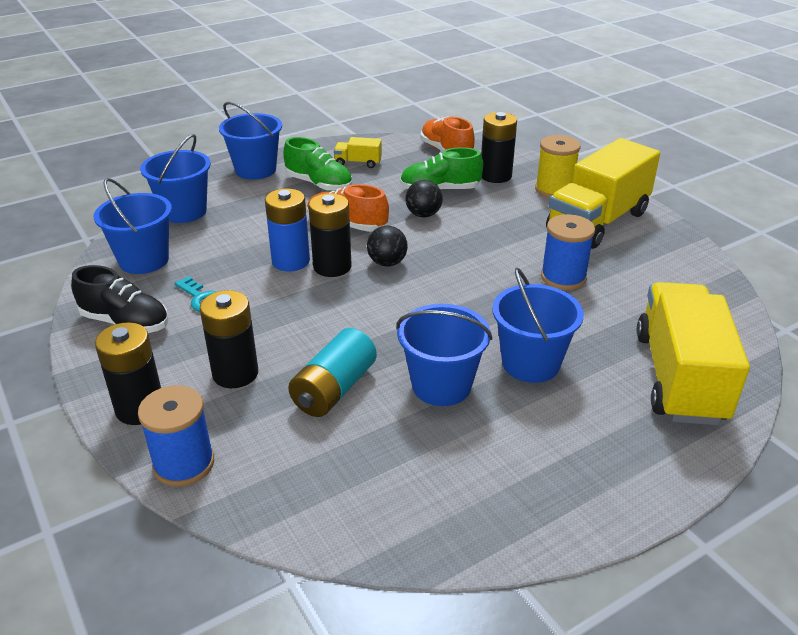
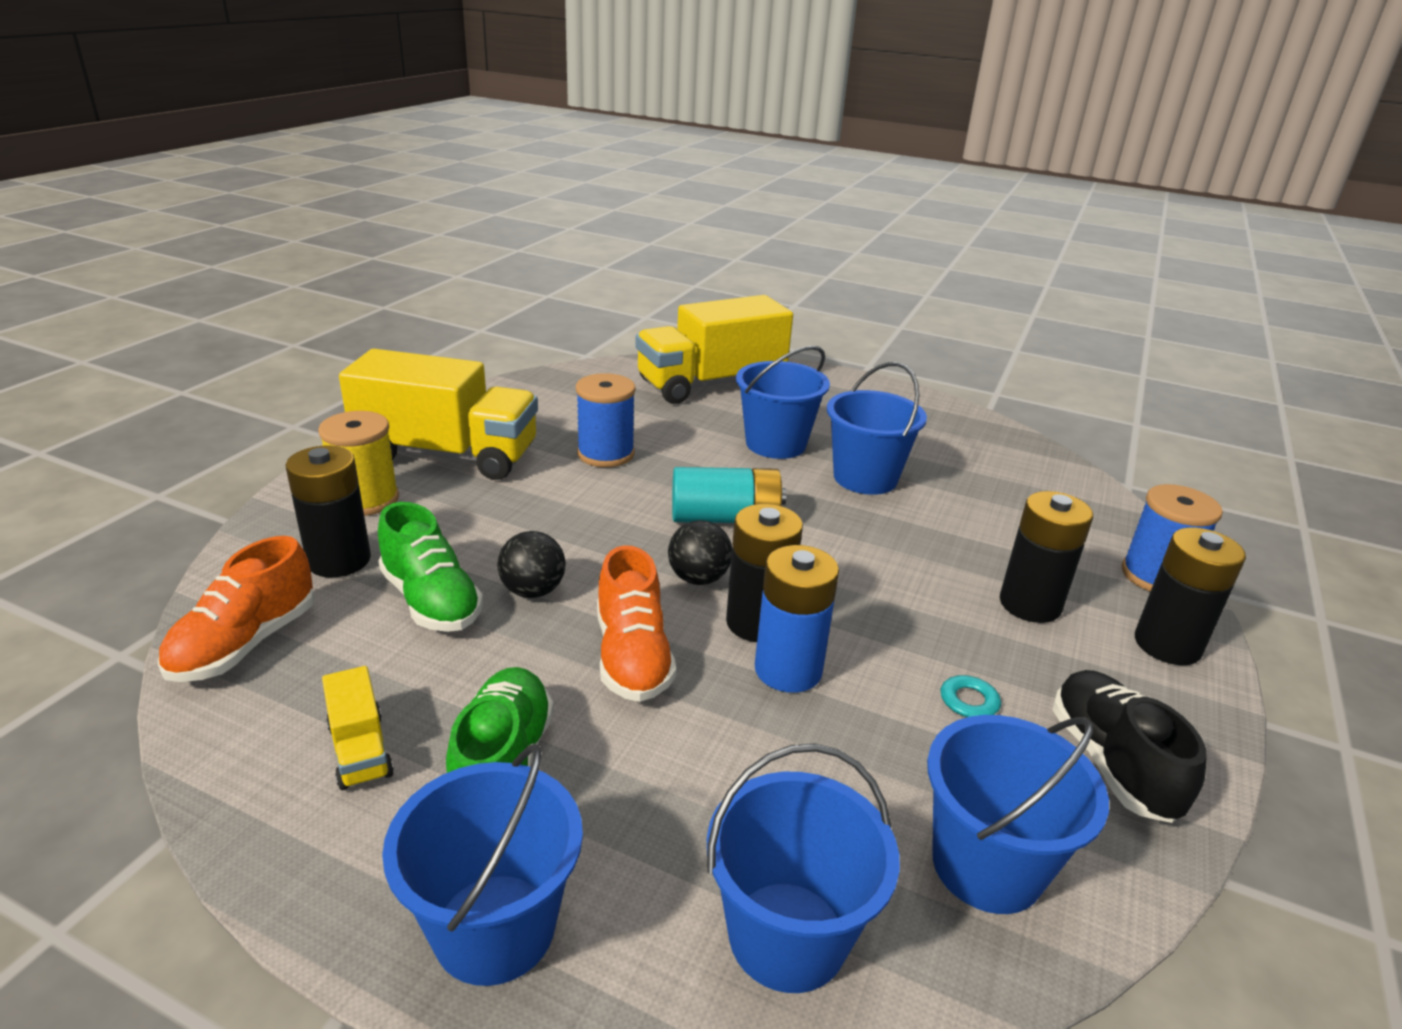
camera: 125 degrees left, 5 degrees down
(334, 389) = (953, 532): turquoise battery -> turquoise battery (725, 518)

